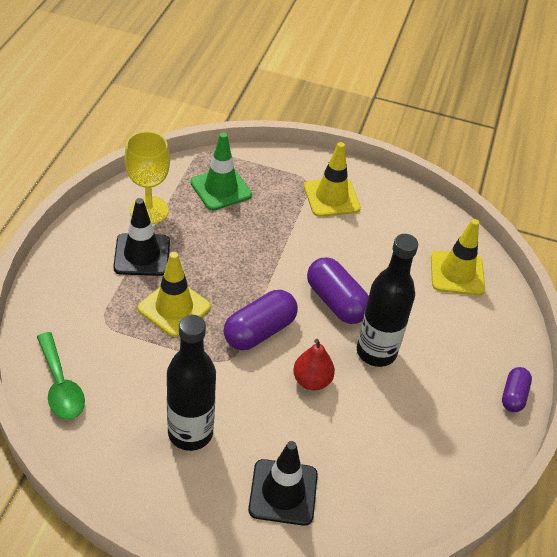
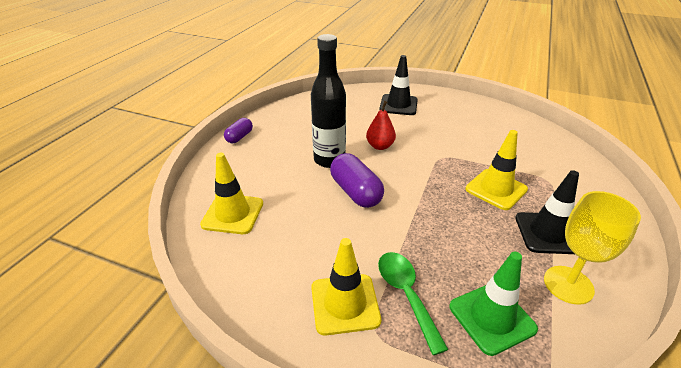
camera: 170 degrees left, 10 degrees down
(60, 385) = (554, 146): green spoon -> green spoon (406, 295)
(190, 433) = (457, 125): black bottle -> none
(259, 331) = (421, 173): purple capsule -> none

